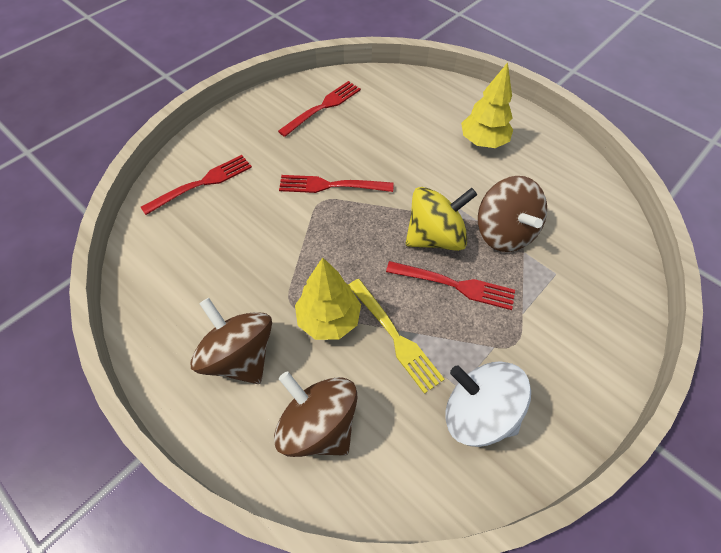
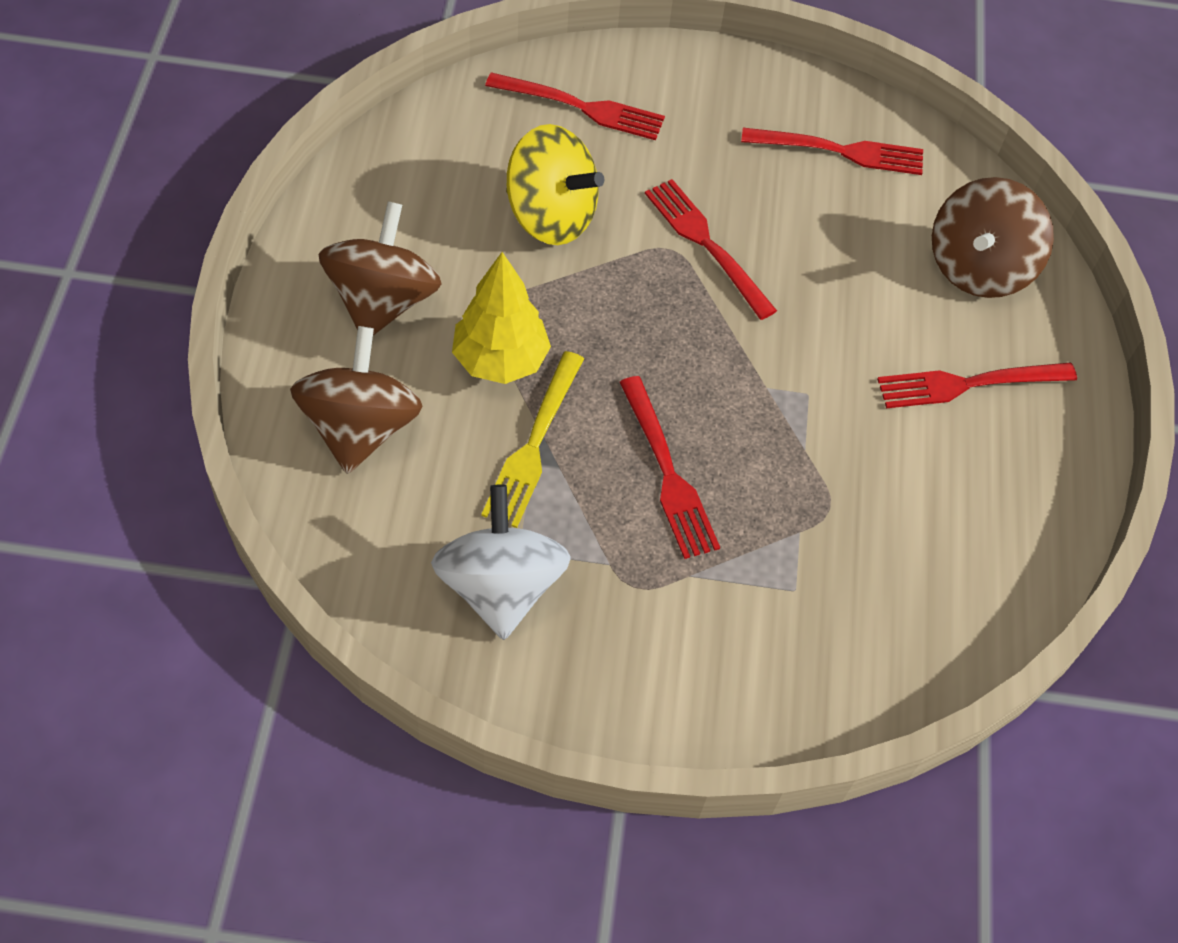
camera: 50 degrees right, 0 degrees up
(435, 237) = (728, 410): yellow spinning top -> yellow spinning top (550, 216)
(483, 142) = (969, 384): yellow tree -> red fork
(504, 232) = (812, 491): brown spinning top -> brown spinning top (978, 267)

